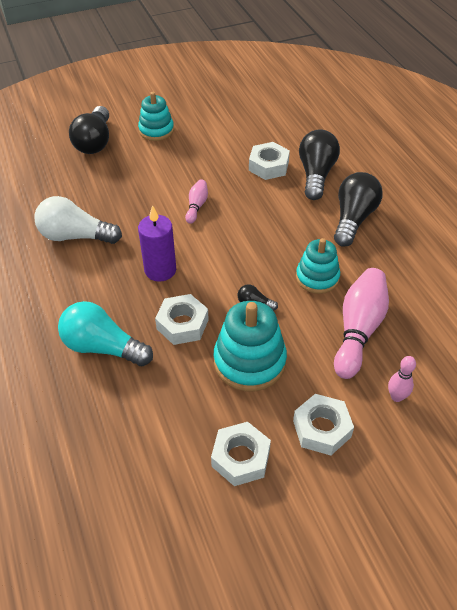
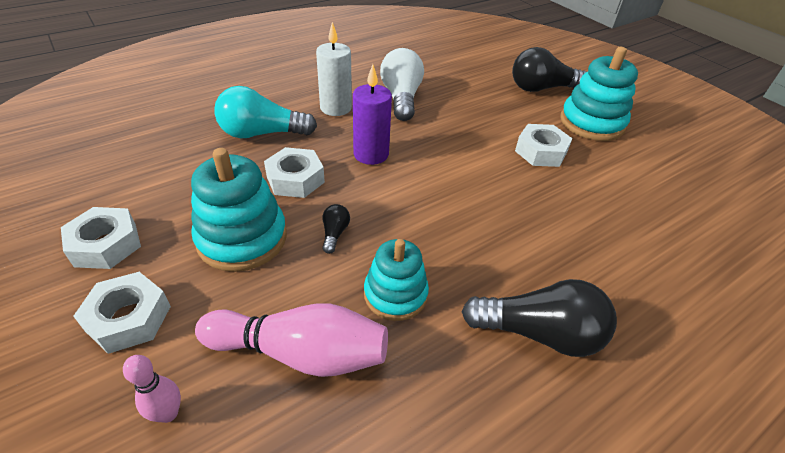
camera: 75 degrees right, 5 degrees down
(76, 287) = (336, 108): none -> white candle
(103, 347) = (262, 133): turquoise light bulb -> turquoise light bulb turned 105 degrees counterclockwise
(156, 130) = (591, 123): turquoise stacking toy -> turquoise stacking toy, size x1.51
(196, 206) = (482, 168): pink bowling pin -> none
(268, 166) = (596, 222): white nut -> white nut (540, 152)
(316, 174) = (614, 277): black light bulb -> none

